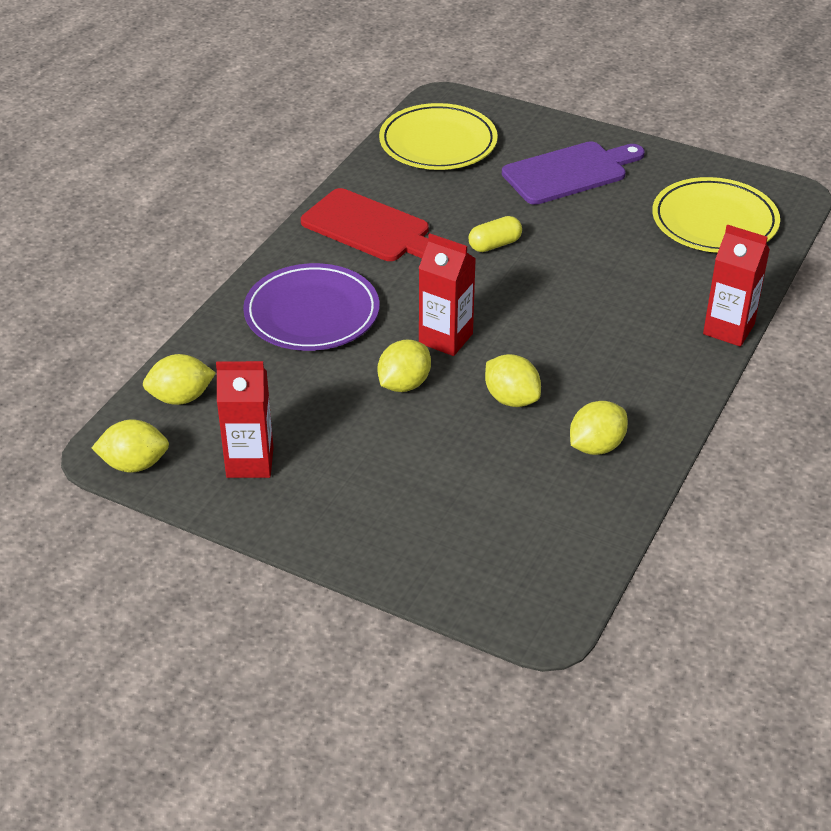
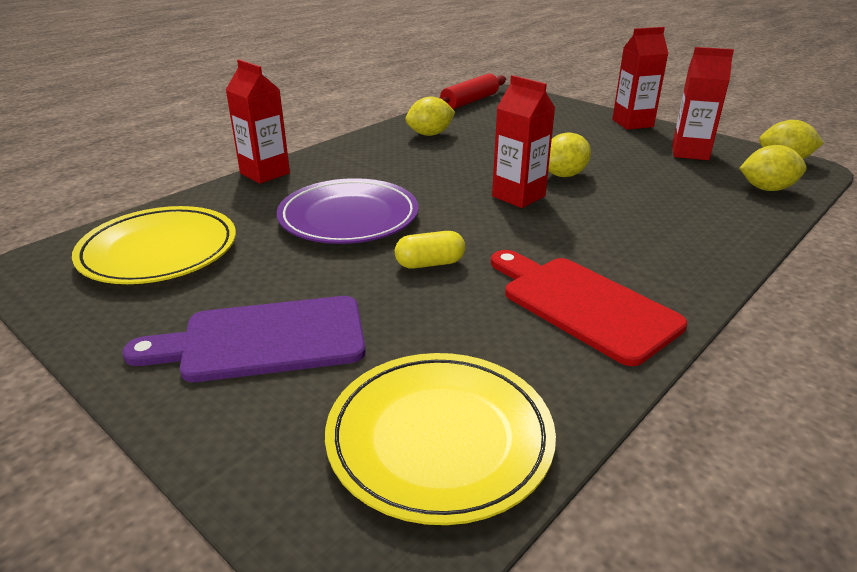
camera: 165 degrees left, 10 degrees down
(312, 313) = (654, 229): purple plate -> purple plate (348, 217)
(319, 535) = (632, 123): none -> red carton
(511, 399) = (477, 159): yellow lemon -> none
(586, 565) = (469, 101): none -> red rolling pin

